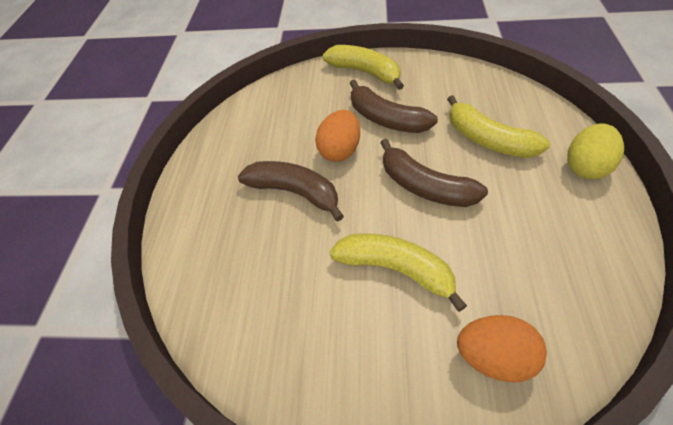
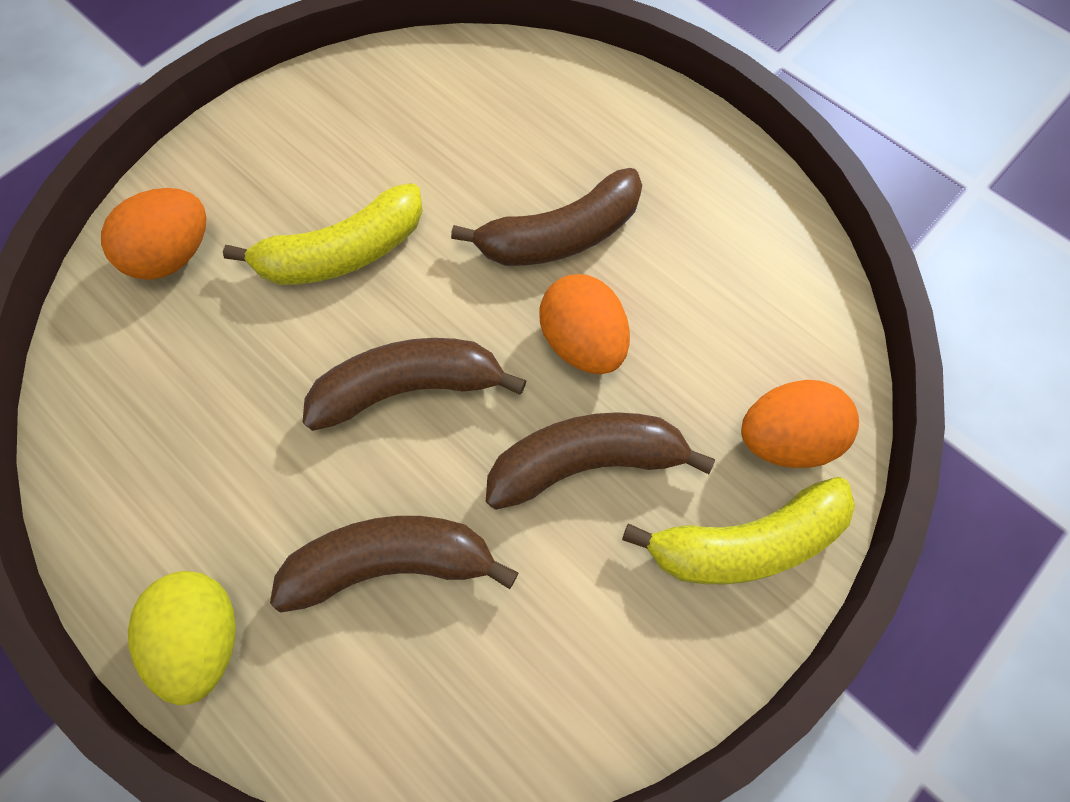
camera: 125 degrees right, 15 degrees up
(318, 83) = (785, 438): none -> orange egg
(488, 140) = (391, 562): yellow banana -> brown banana

